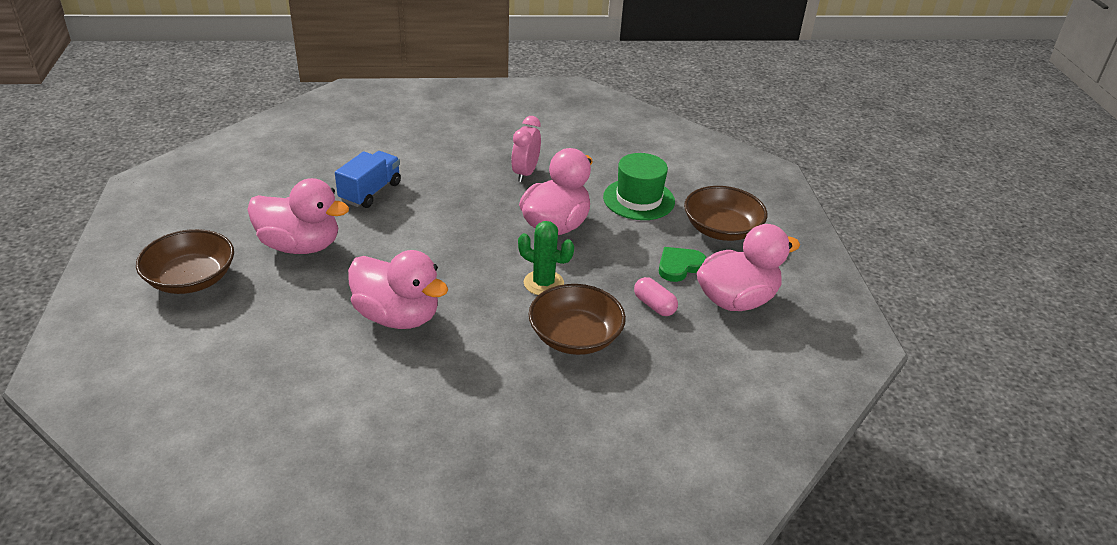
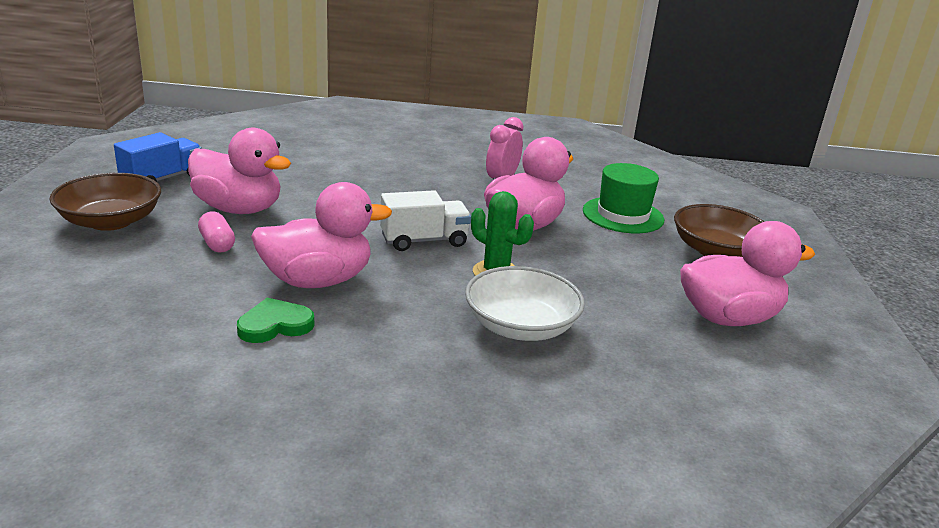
camera: 10 degrees right, 10 degrees down
(370, 192) = (332, 176): blue truck -> blue truck (162, 179)
(397, 316) = (317, 280): pink duck -> pink duck turned 60 degrees counterclockwise
(474, 257) = (424, 241): none -> white truck
(575, 337) = (521, 326): brown bowl -> white bowl
(654, 305) = (624, 309): pink capsule -> pink capsule (217, 244)
(679, 266) = (661, 277): green heart -> green heart (275, 325)

